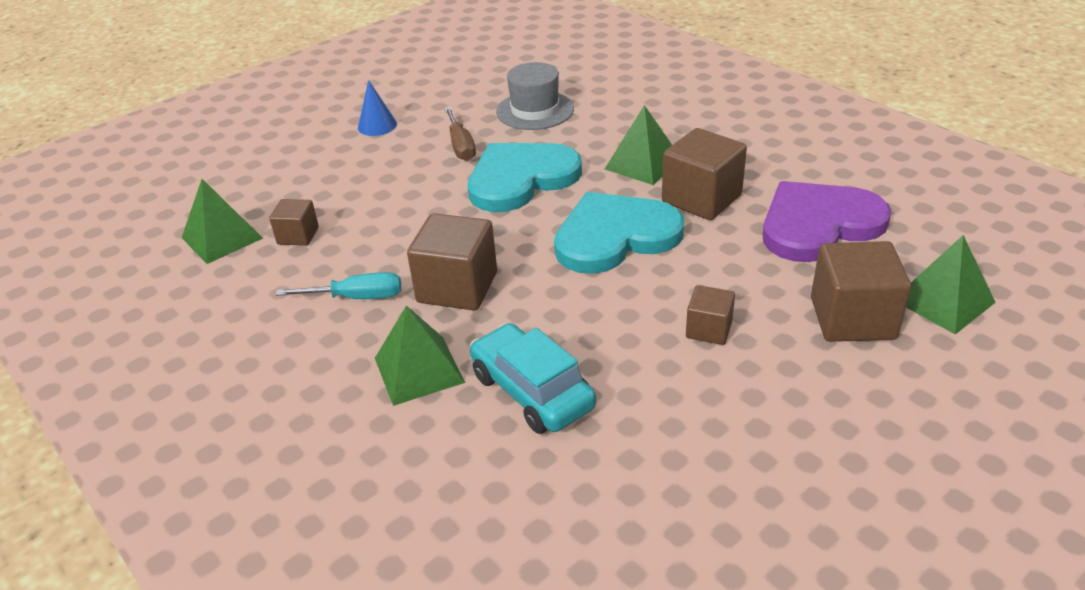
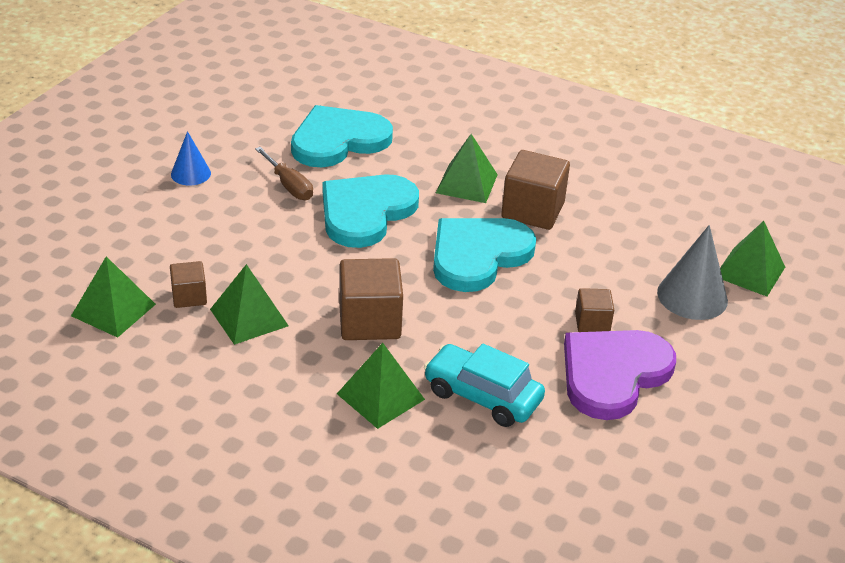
camera: 25 degrees left, 0 degrees up
(340, 264) = (249, 317): none -> green pyramid
(357, 297) = (285, 345): turquoise screwdriver -> none
(535, 110) = (338, 140): grey hat -> turquoise heart
(818, 224) = (635, 221): purple heart -> purple heart (613, 374)
(852, 318) = (692, 296): brown cube -> grey cone

